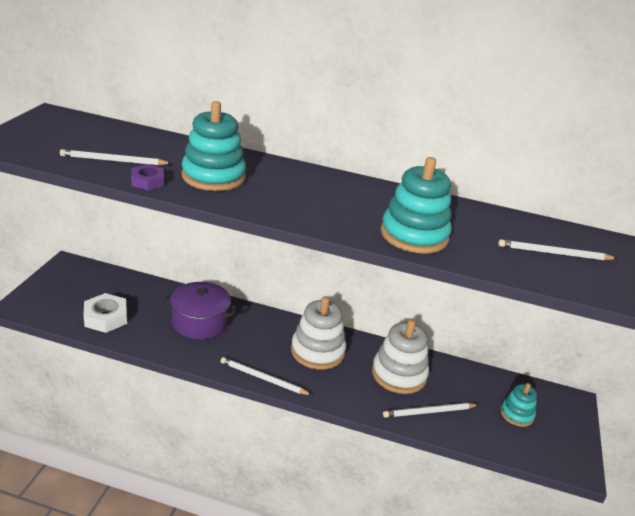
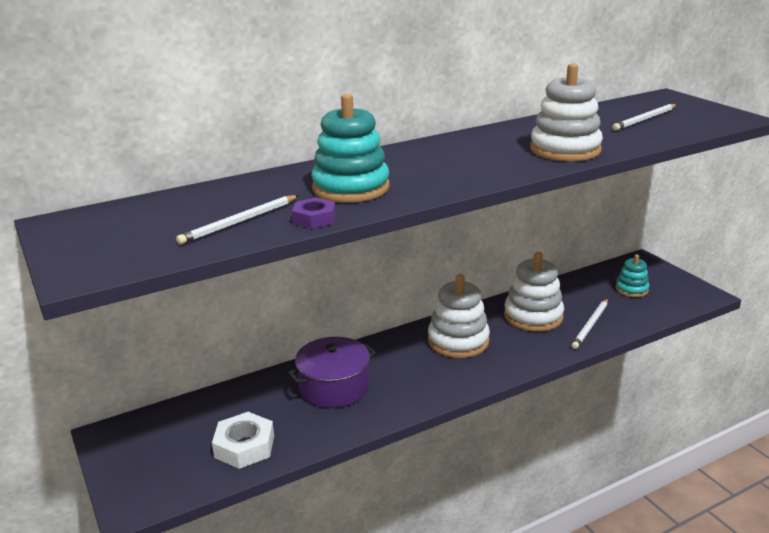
camera: 40 degrees left, 5 degrees down
(263, 378) = (459, 387): white pencil -> none
(414, 235) = (565, 150): turquoise stacking toy -> white stacking toy

